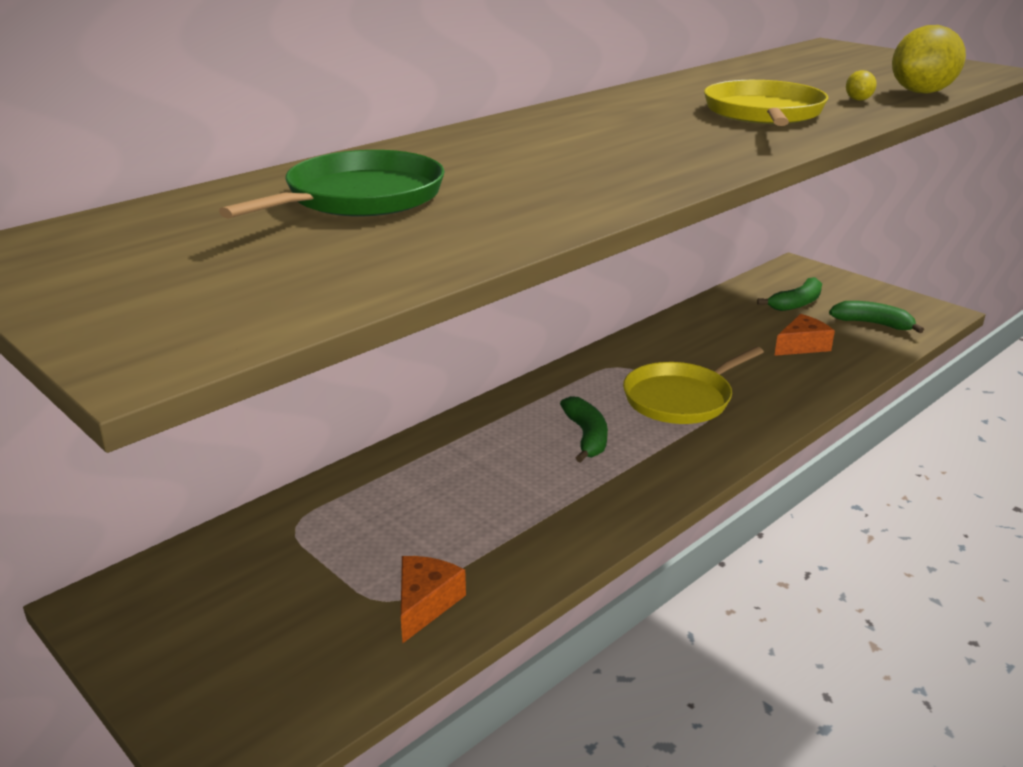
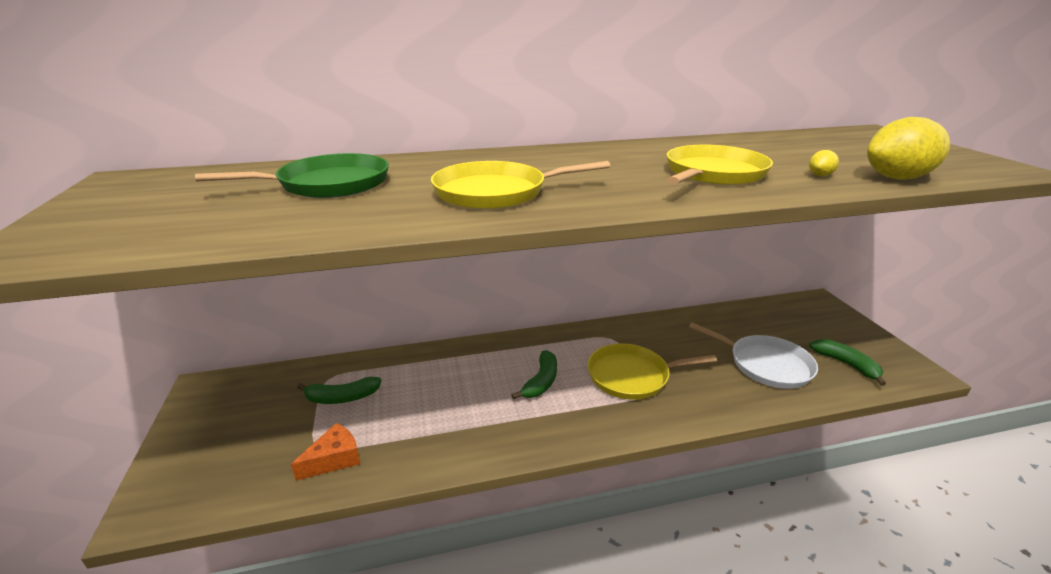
camera: 30 degrees right, 0 degrees up
(586, 170) = (496, 192): none -> yellow pan
(796, 303) = (792, 329): green banana -> green banana (342, 398)
(802, 346) = (765, 364): orange cheese -> white pan

